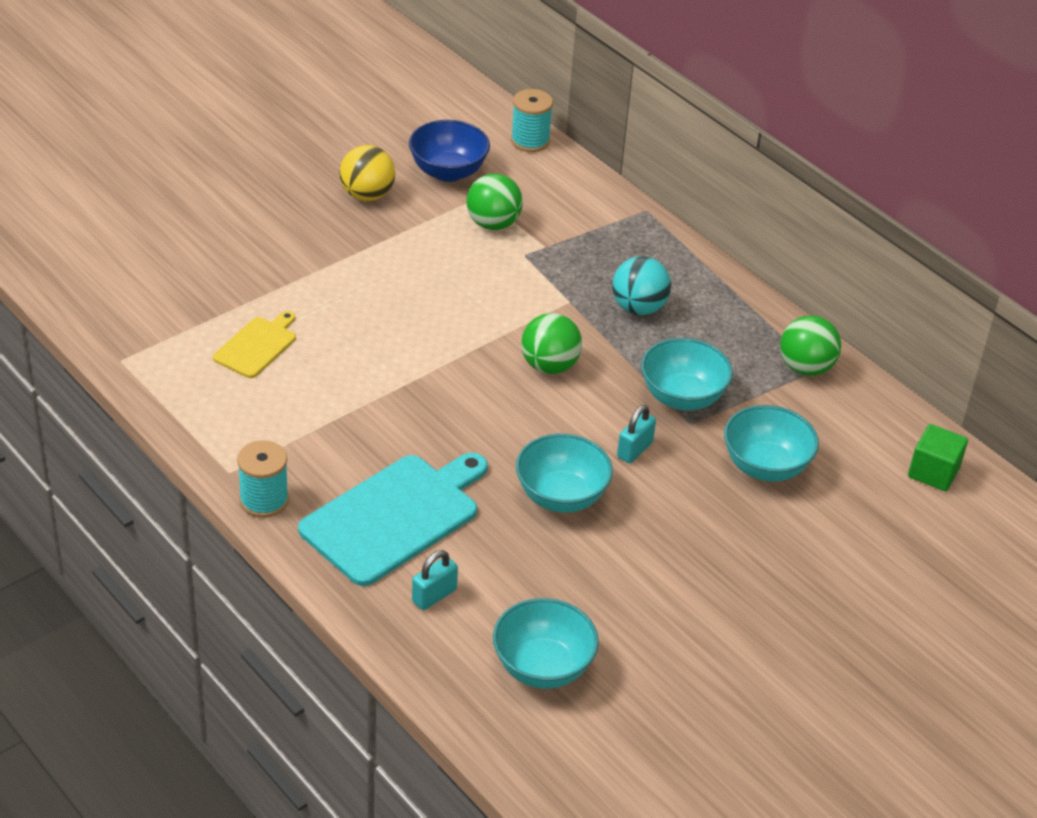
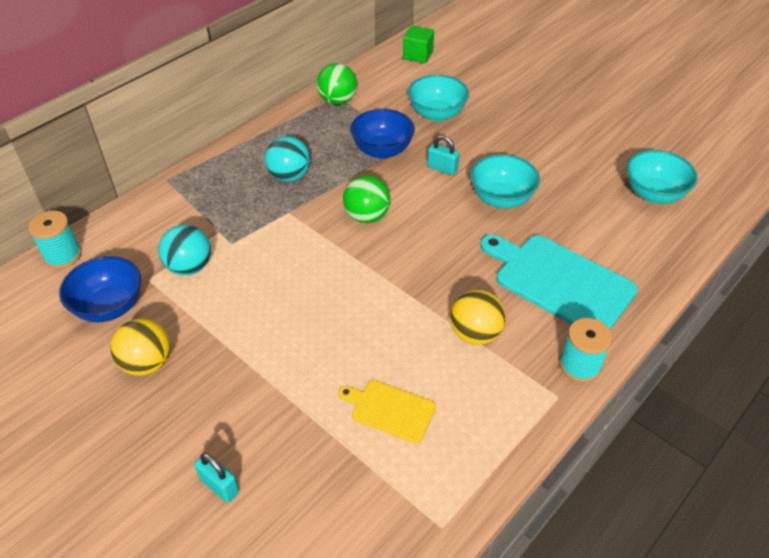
camera: 95 degrees left, 5 degrees up
(335, 425) = (475, 333): none -> yellow ball
(434, 596) = (623, 250): turquoise padlock -> turquoise padlock (219, 485)
(493, 224) = (189, 267): green ball -> turquoise ball
(682, 397) = (382, 150): turquoise bowl -> blue bowl

